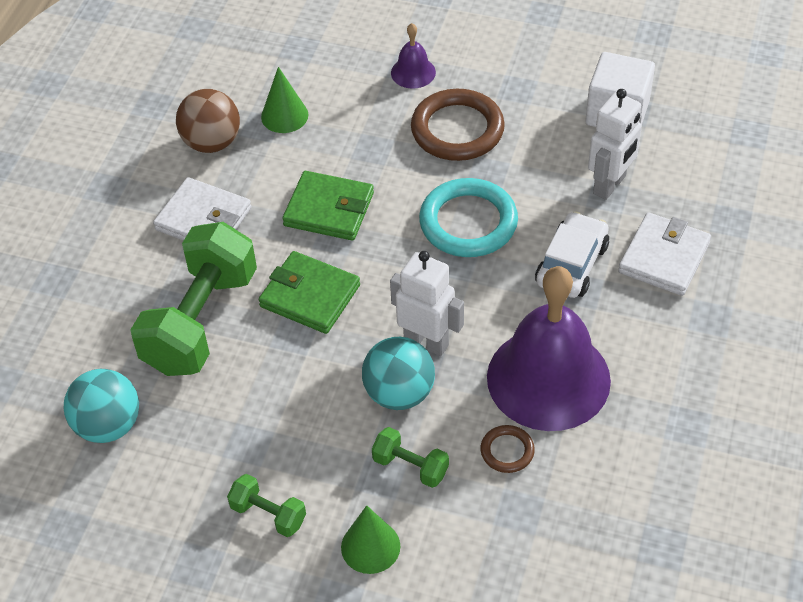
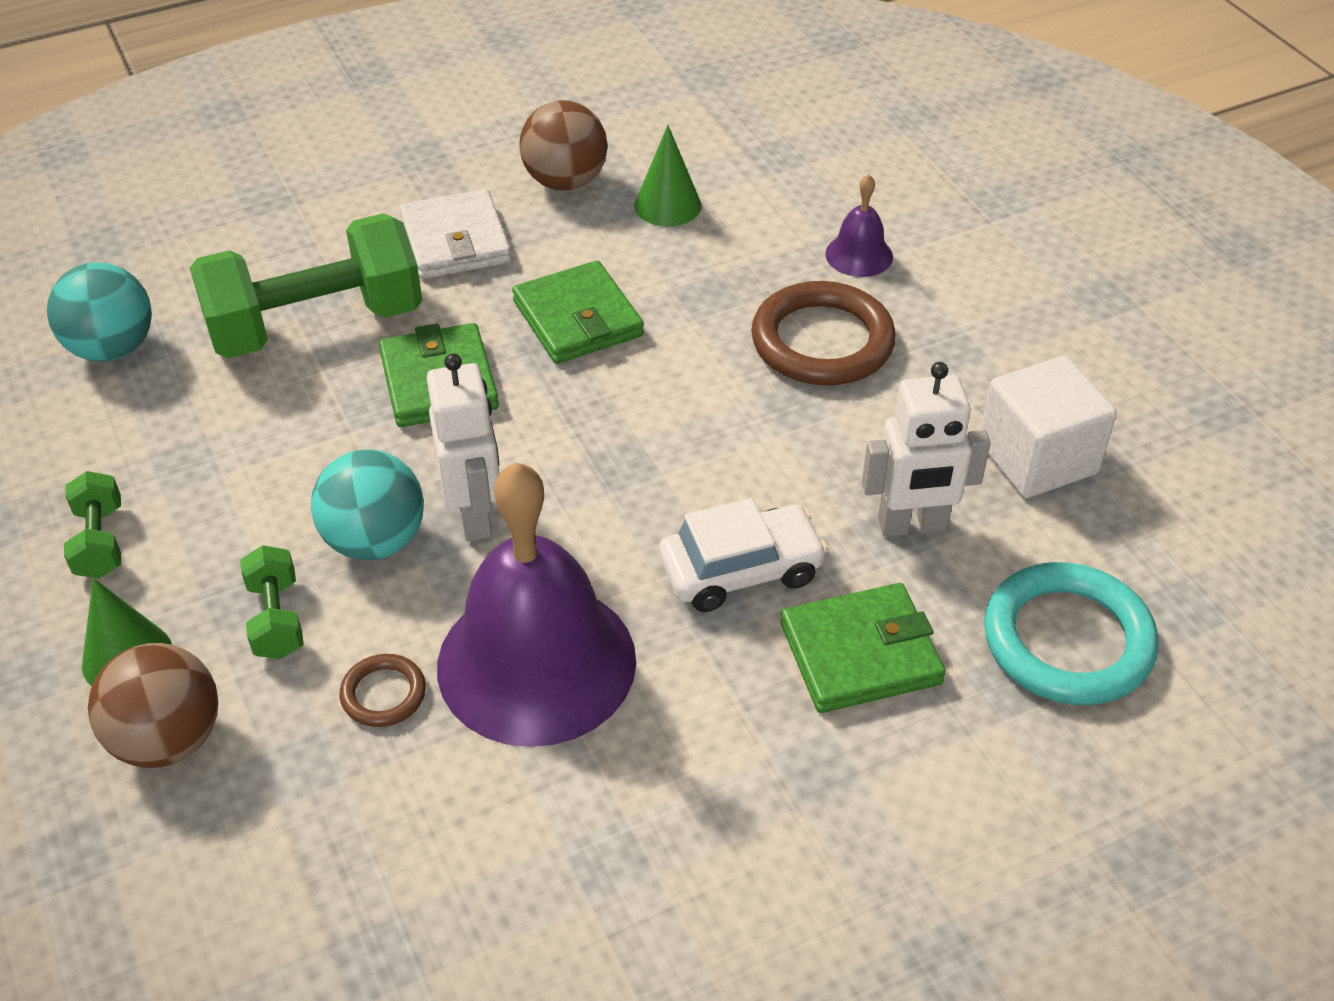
camera: 45 degrees right, 5 degrees down
(446, 558) = (168, 739): none -> brown ball
(468, 222) = (695, 438): turquoise ring -> turquoise ring (1067, 640)
(664, 257) = (860, 653): white wallet -> green wallet

